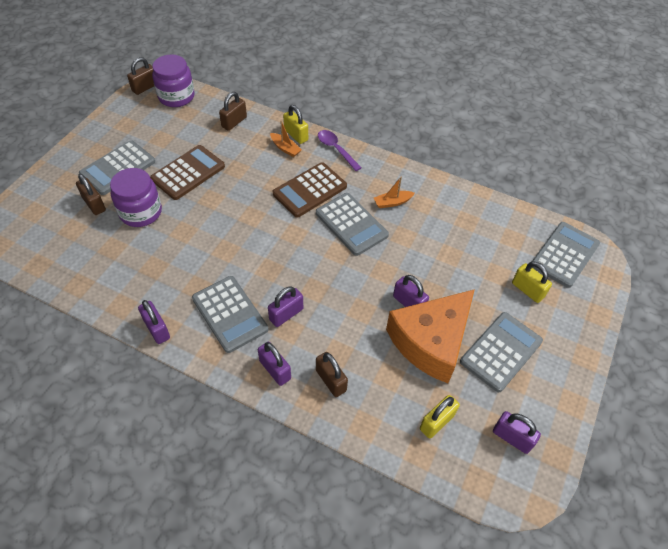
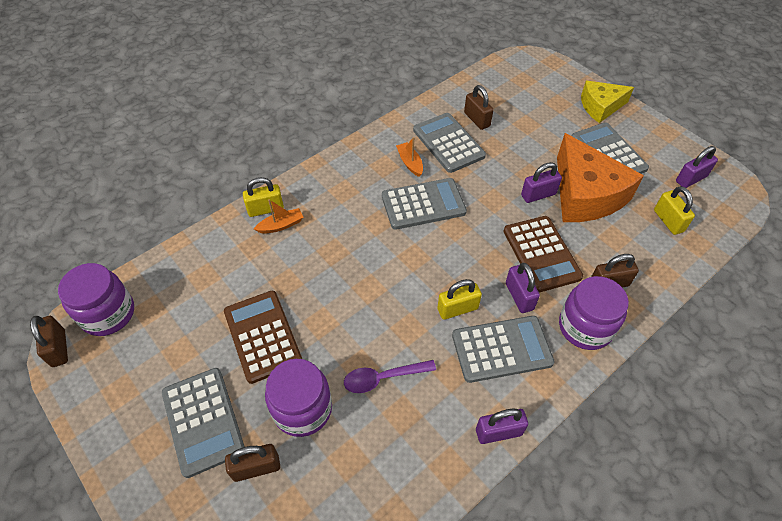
camera: 65 degrees left, 0 degrees up
(234, 122) = (203, 262): brown padlock -> brown padlock (477, 119)
(275, 370) = (585, 327): purple padlock -> purple jar
(310, 190) = (358, 223): brown calculator -> brown calculator (541, 254)
(336, 149) = (310, 182): purple spoon -> purple spoon (383, 378)
(392, 202) = (410, 163): orange boat -> orange boat turned 150 degrees clockwise
(527, 290) = (550, 113): yellow padlock -> yellow padlock (457, 309)
(564, 254) = (522, 77): grey calculator -> grey calculator (448, 143)
(568, 332) = (600, 107): none -> yellow cheese

